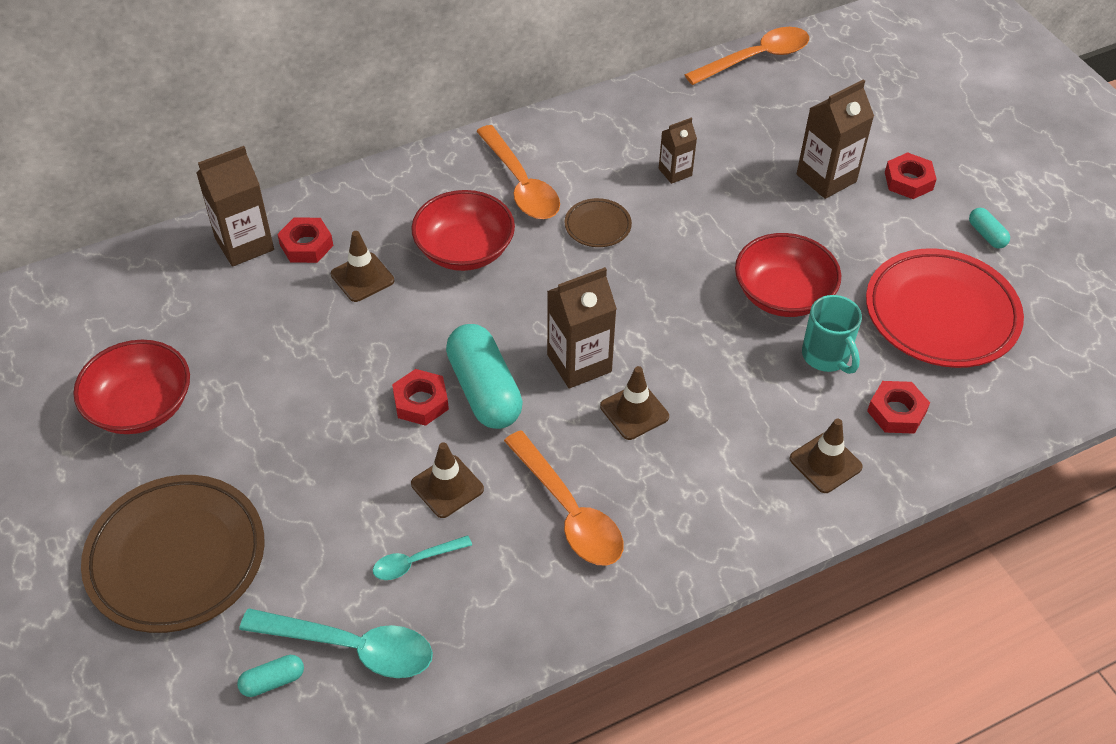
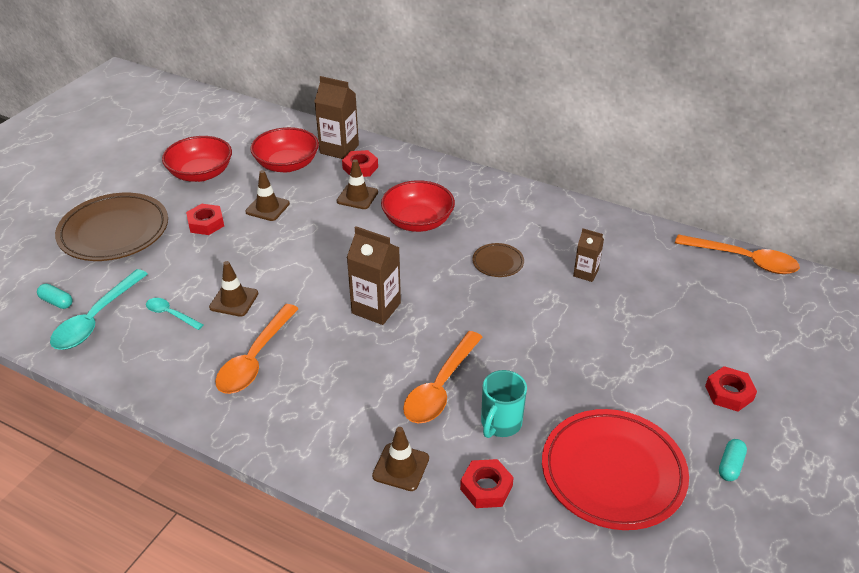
camera: 55 degrees right, 10 degrees down
(351, 647) = (96, 319): turquoise spoon -> turquoise spoon turned 45 degrees clockwise
(421, 402) = (287, 261): red nut -> red nut (206, 223)
(484, 390) = (318, 280): turquoise capsule -> none
(521, 184) = (495, 217): orange spoon -> orange spoon (440, 387)
(634, 411) = (359, 350): brown traffic cone -> brown traffic cone (267, 208)
(783, 294) = (534, 375): red bowl -> red bowl (287, 164)
(826, 178) = (673, 347): brown carton -> none

